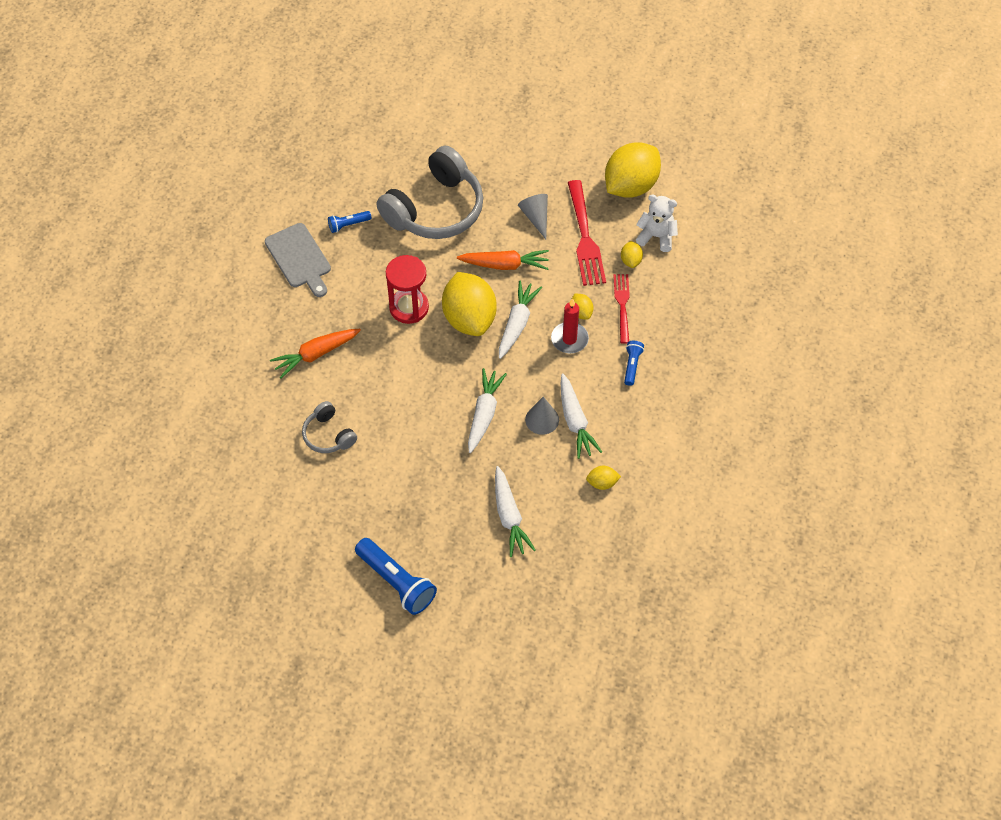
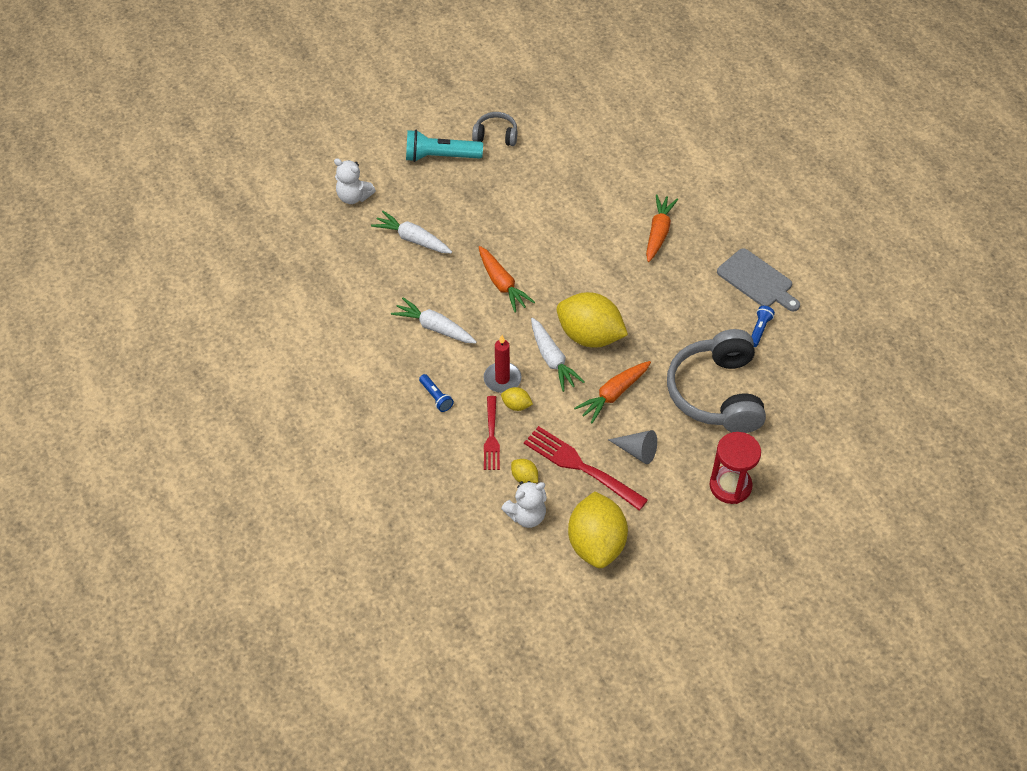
camera: 135 degrees right, 5 degrees down
(299, 258) = (757, 280): grey cutting board -> grey cutting board turned 150 degrees counterclockwise
(328, 435) = (585, 196): grey headphones -> grey headphones (496, 135)
(396, 582) = (440, 156): blue flashlight -> turquoise flashlight
(409, 307) = (640, 309): red hourglass -> red hourglass (730, 486)
(484, 414) = (502, 284): white carrot -> orange carrot
(514, 605) = (354, 197): none -> white teddy bear
(542, 419) = (459, 311): grey cone -> none
(602, 483) = (373, 304): yellow lemon -> none
(622, 306) = (491, 436): red fork -> red fork turned 45 degrees clockwise

